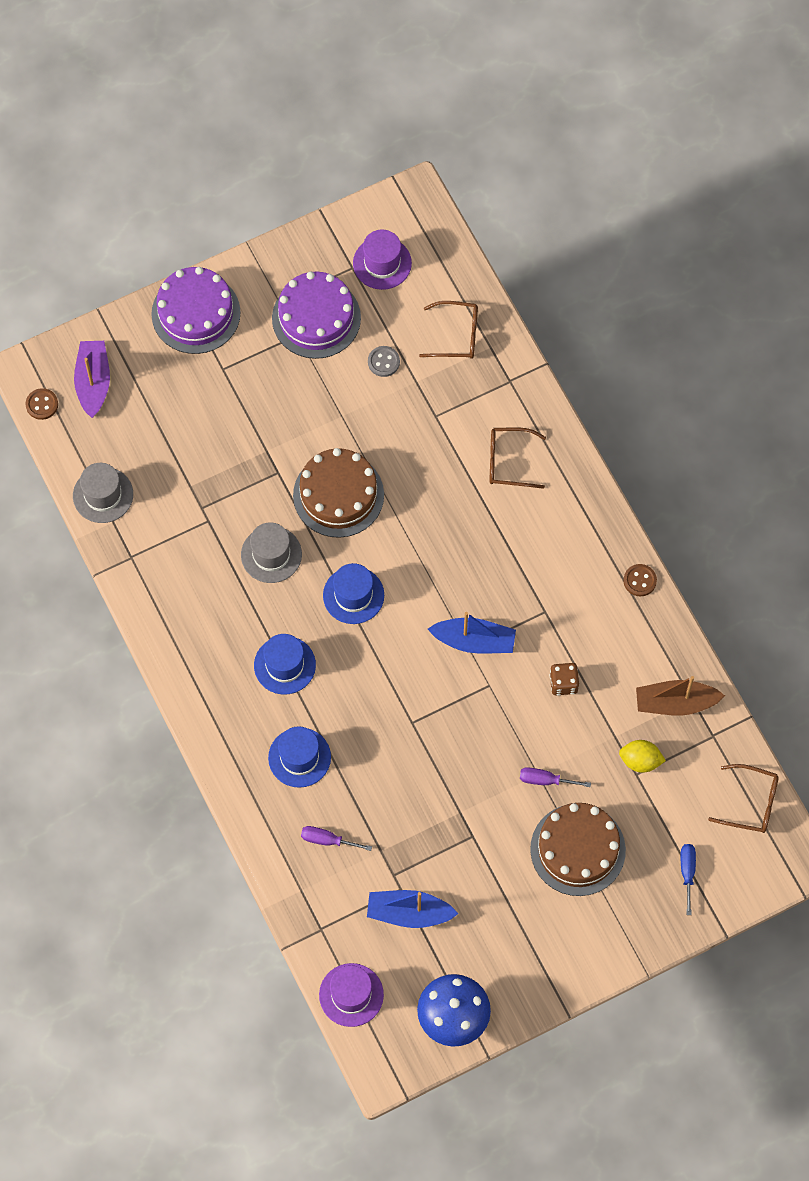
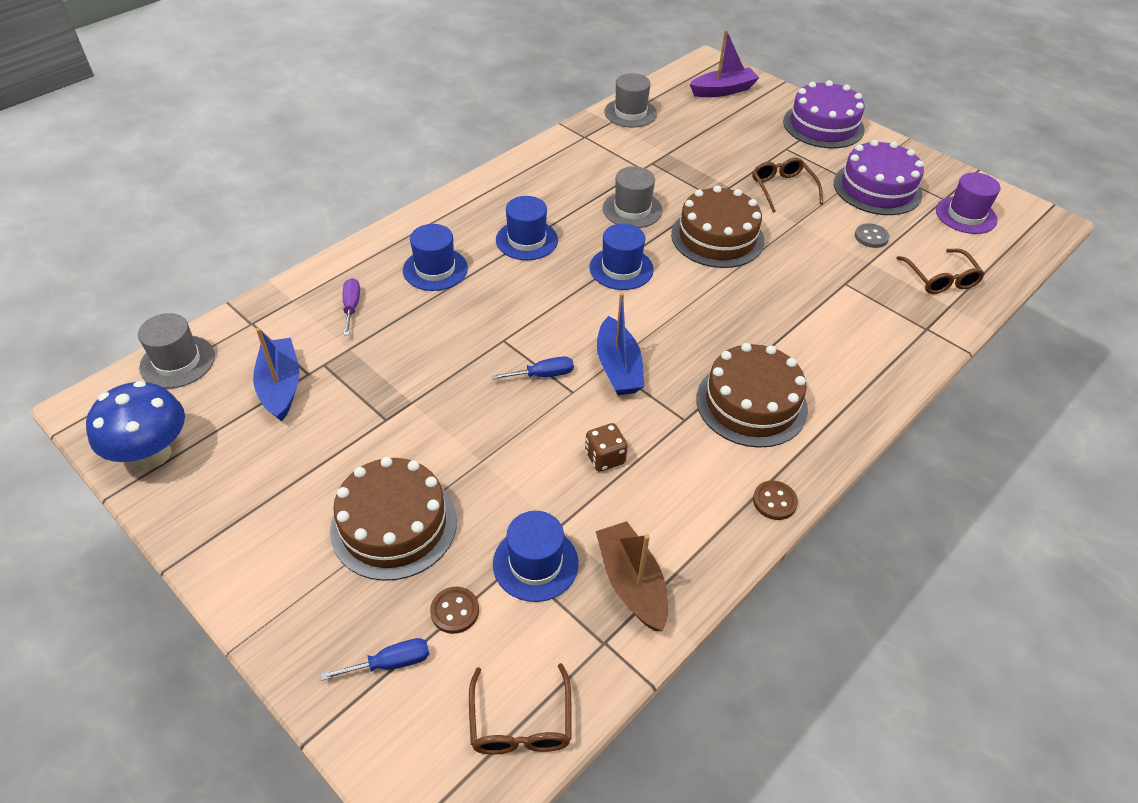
camera: 70 degrees right, 20 degrees down
(42, 404) = (686, 72): brown button -> brown button (454, 611)
(351, 995) = (177, 362): purple hat -> grey hat
(463, 702) = (543, 375): none -> blue screwdriver
(509, 461) = (838, 348): brown glasses -> brown glasses (783, 189)
(545, 555) = (751, 403): none -> brown cake
(545, 780) = (475, 470): purple screwdriver -> none
(640, 761) = (535, 563): yellow lemon -> blue hat

